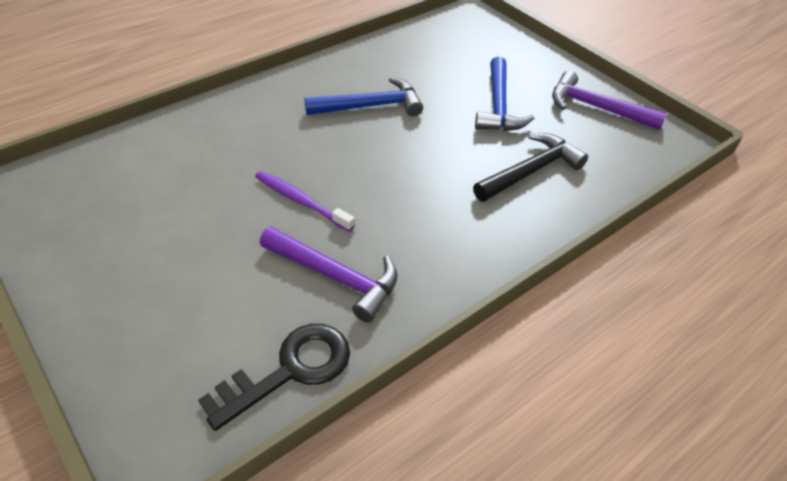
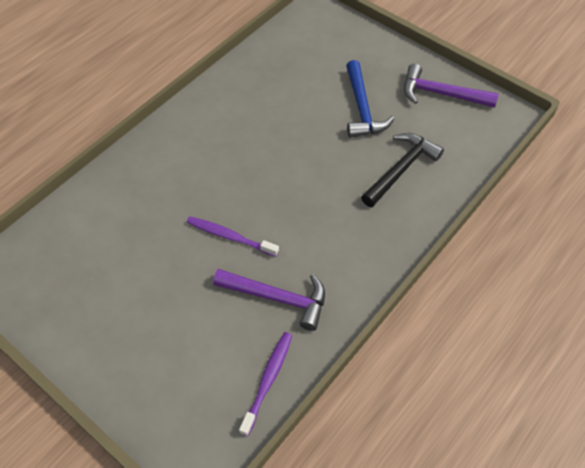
camera: 10 degrees left, 10 degrees up
(289, 370) = (268, 380): black key -> purple toothbrush
(370, 106) = (257, 131): blue hammer -> none

